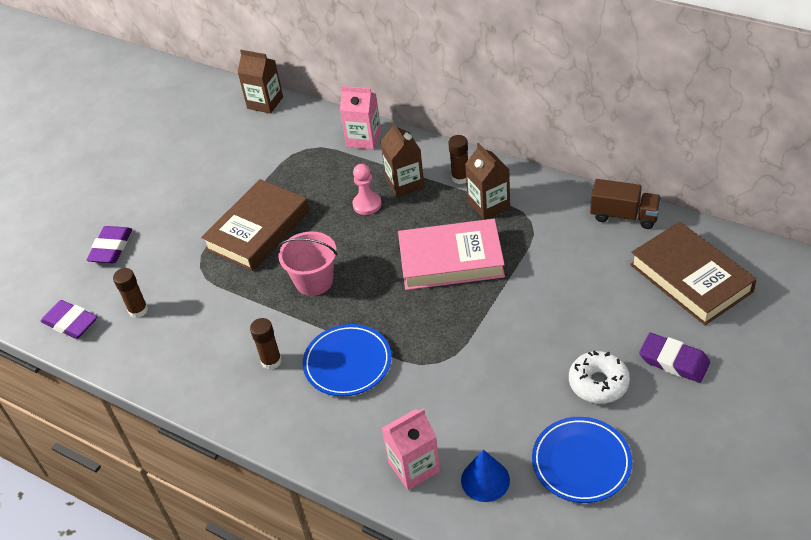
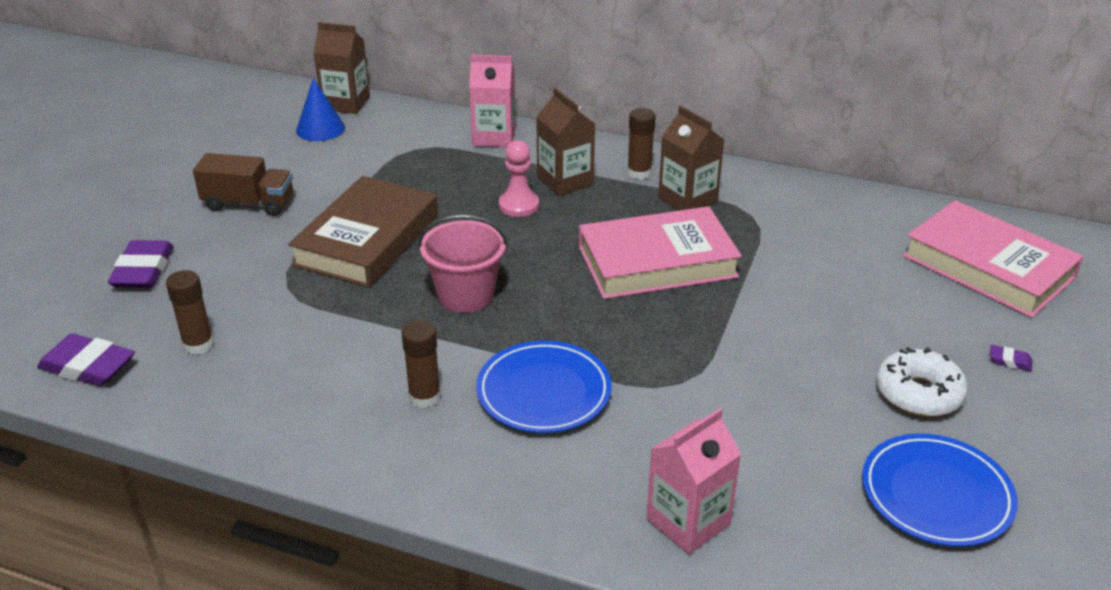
camera: 15 degrees left, 10 degrees down
(485, 480) = (803, 530): blue cone -> blue cone (320, 129)
(624, 216) = (872, 205): brown truck -> brown truck (249, 204)
(674, 361) = (1010, 361): purple eraser -> purple eraser, size x0.45
(690, 278) = (988, 267): brown book -> pink book

